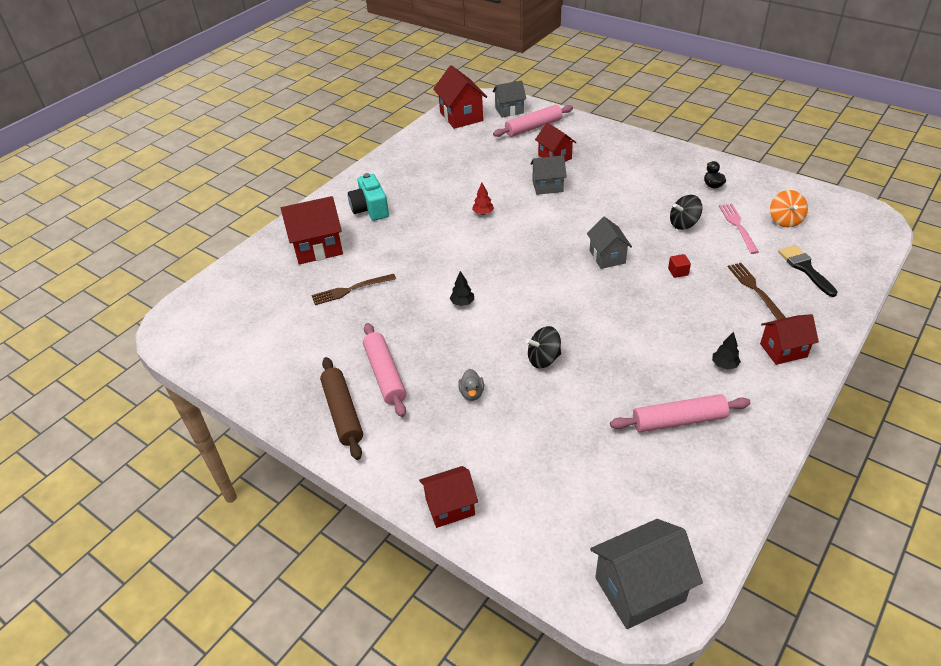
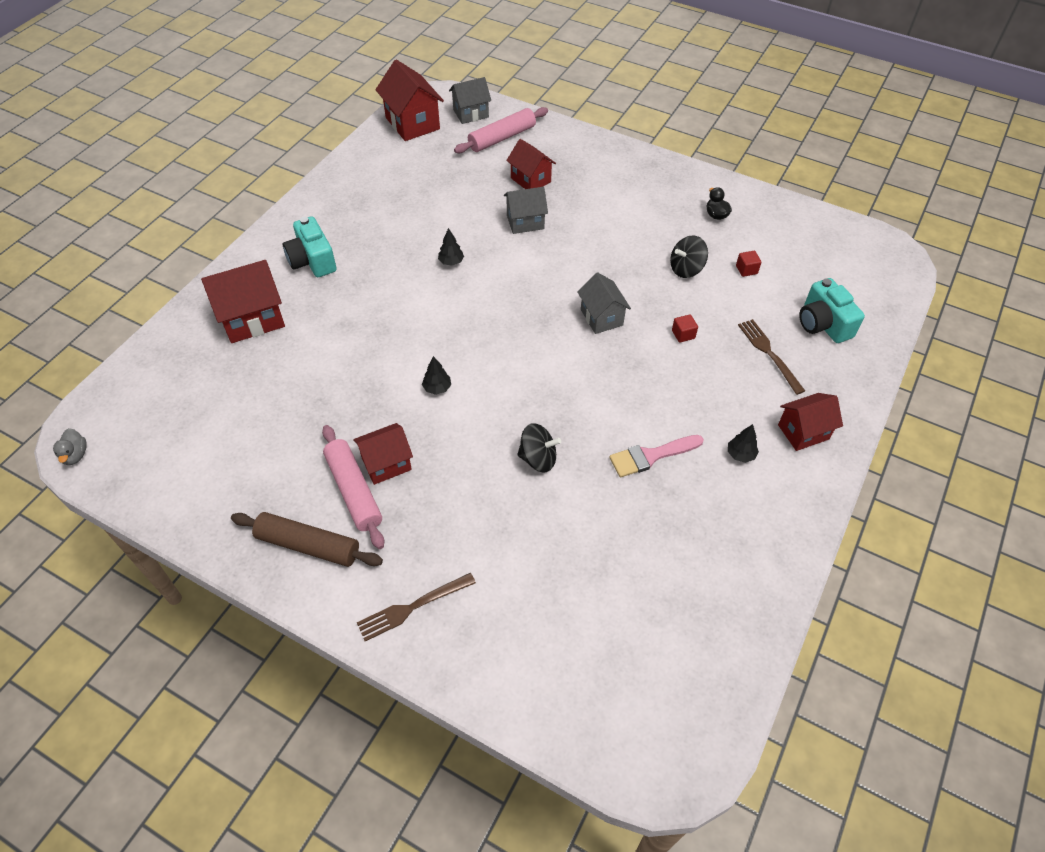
camera: 10 degrees left, 10 degrees up
(342, 413) = (308, 545): brown rolling pin -> brown rolling pin turned 45 degrees counterclockwise
(350, 290) = (299, 377): brown fork -> brown fork (412, 608)
(450, 507) = (446, 659): red house -> red house (386, 464)
(472, 393) = (458, 509): grey duck -> grey duck (75, 455)
(483, 213) = (451, 262): red tree -> black tree
(543, 359) = (538, 458): black spinning top -> black spinning top turned 150 degrees counterclockwise
(640, 589) = (664, 742): grey house -> none
(643, 362) = (651, 456): none -> pink brush
(678, 421) = (694, 529): pink rolling pin -> none
(737, 226) = (746, 270): pink fork -> red cube
(785, 220) = (798, 260): orange spinning top -> none
(805, 268) = (823, 324): black brush -> turquoise camera

